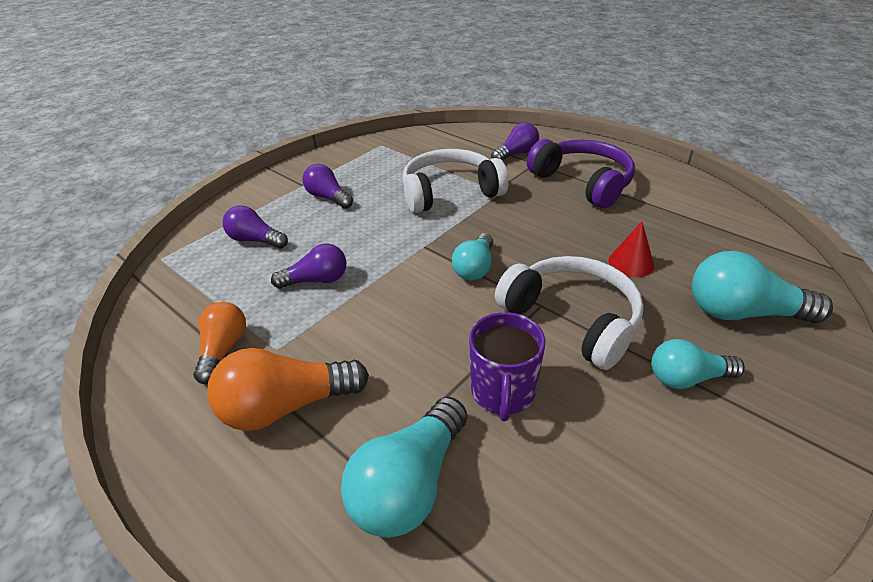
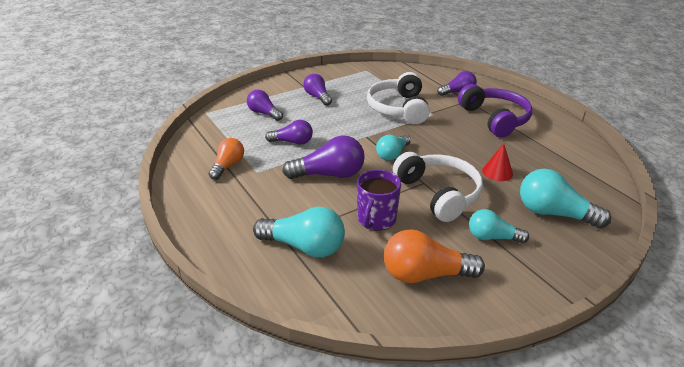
camera: 15 degrees right, 5 degrees down
(286, 406) = (253, 199): orange light bulb -> orange light bulb (425, 274)
(395, 325) = (329, 174): none -> purple light bulb
(409, 484) = (304, 247): turquoise light bulb -> turquoise light bulb turned 120 degrees counterclockwise
(450, 192) = (398, 108): white headphones -> white headphones turned 90 degrees counterclockwise

